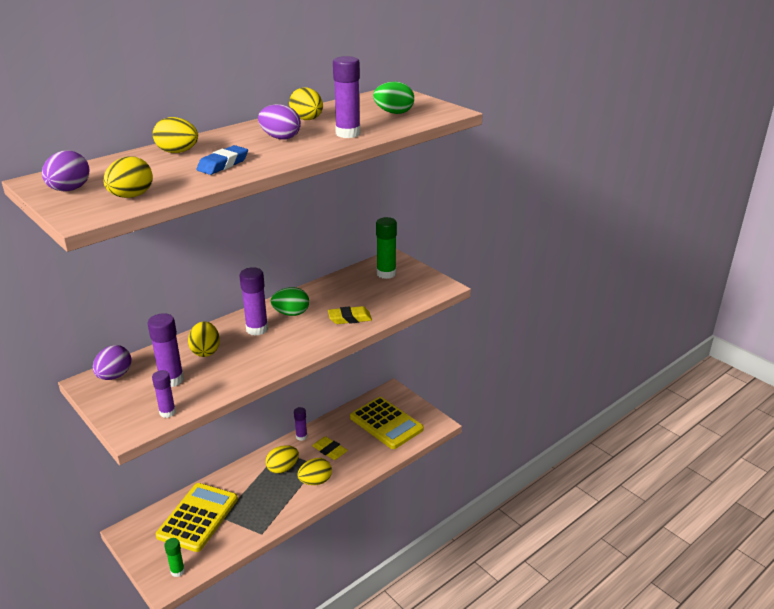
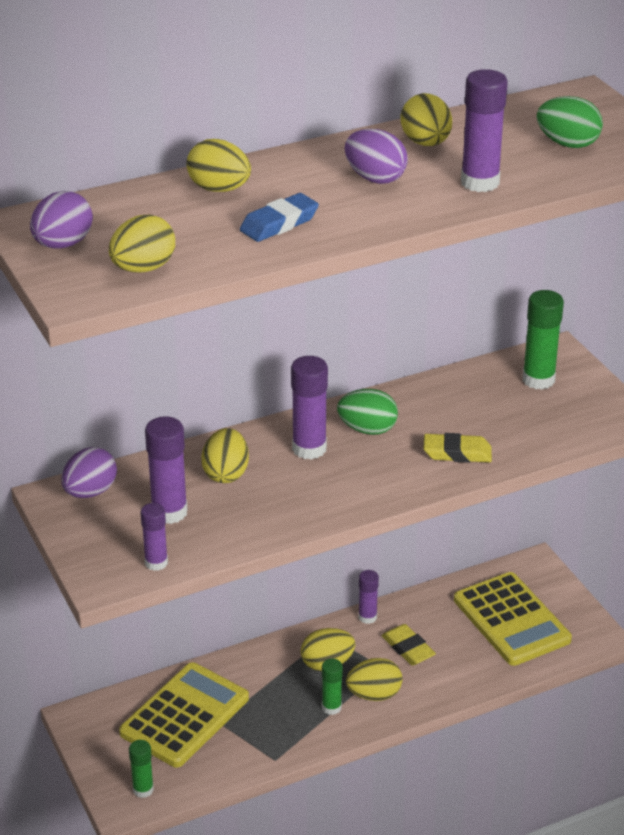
camera: 15 degrees right, 5 degrees up
(291, 494) = (331, 707): none -> green glue stick

